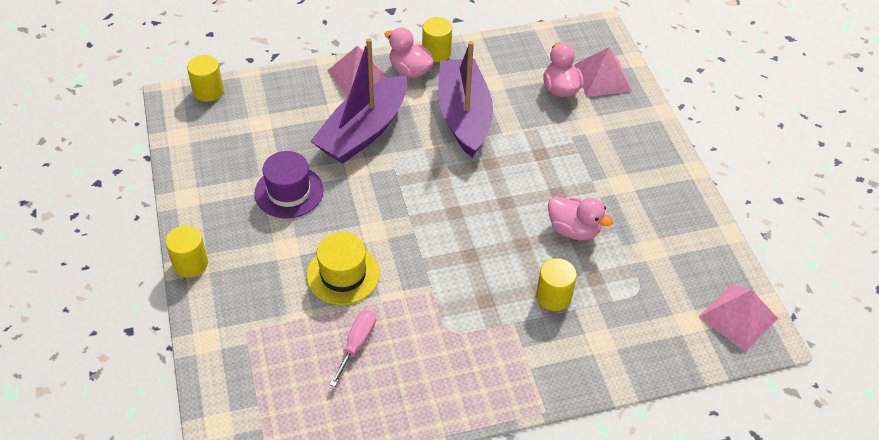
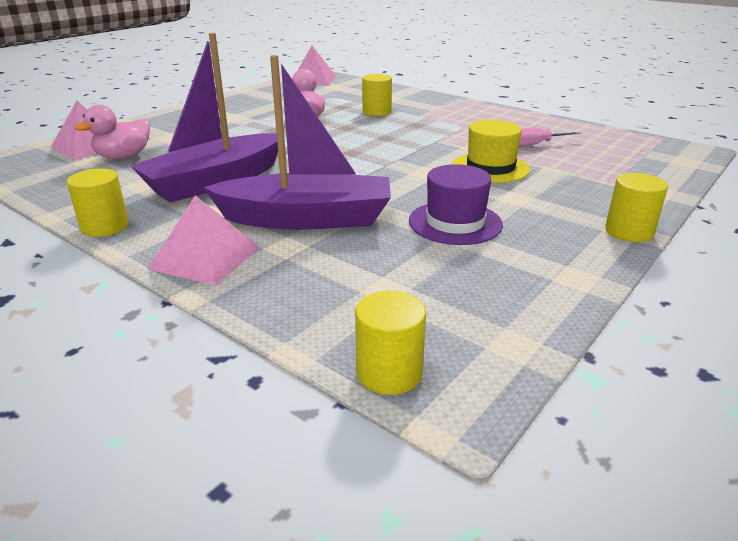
camera: 125 degrees left, 20 degrees down
(410, 70) = (160, 230): pink duck -> none

